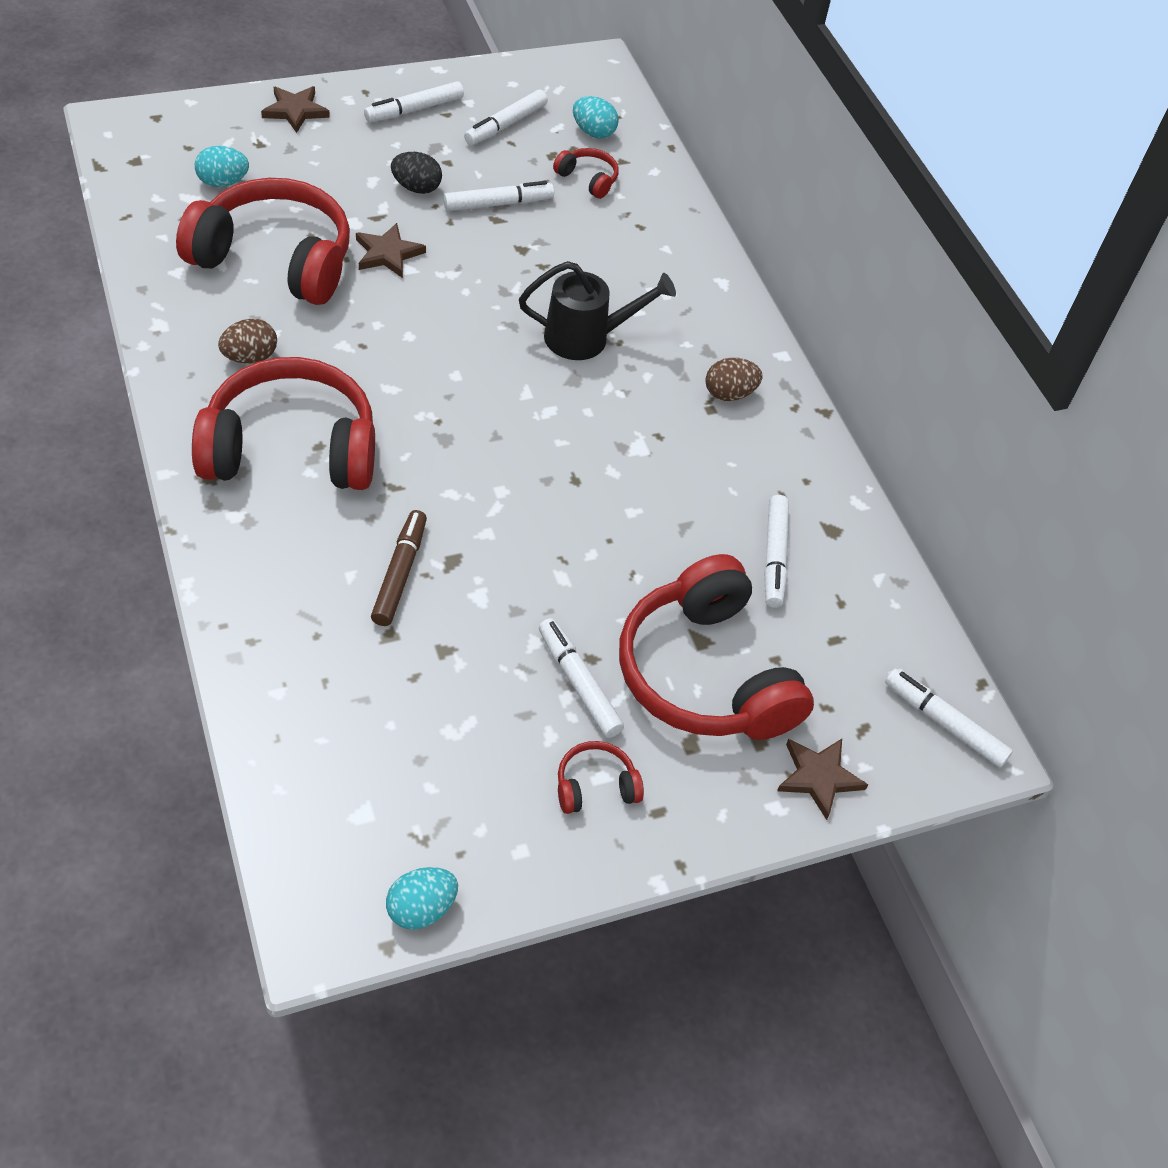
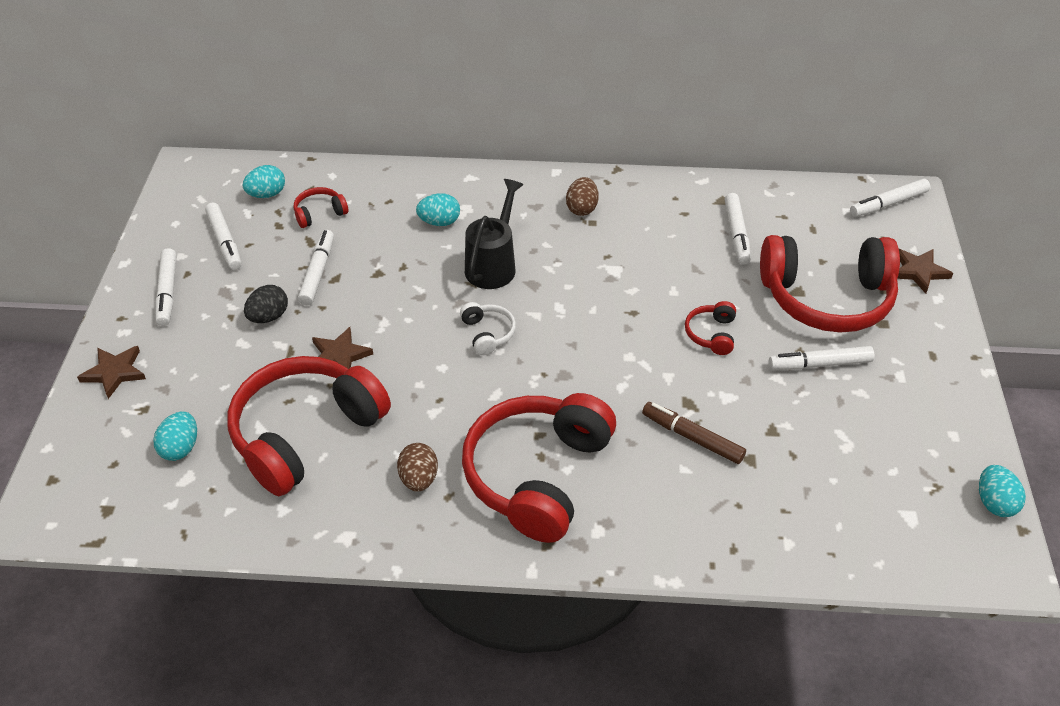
camera: 60 degrees left, 5 degrees down
(476, 359) = (487, 333): none -> white headphones
(595, 786) = (907, 380): red headphones -> red headphones (711, 334)
(630, 276) = (439, 222): none -> turquoise egg
(774, 557) = (736, 234): white marker -> white marker turned 60 degrees clockwise

